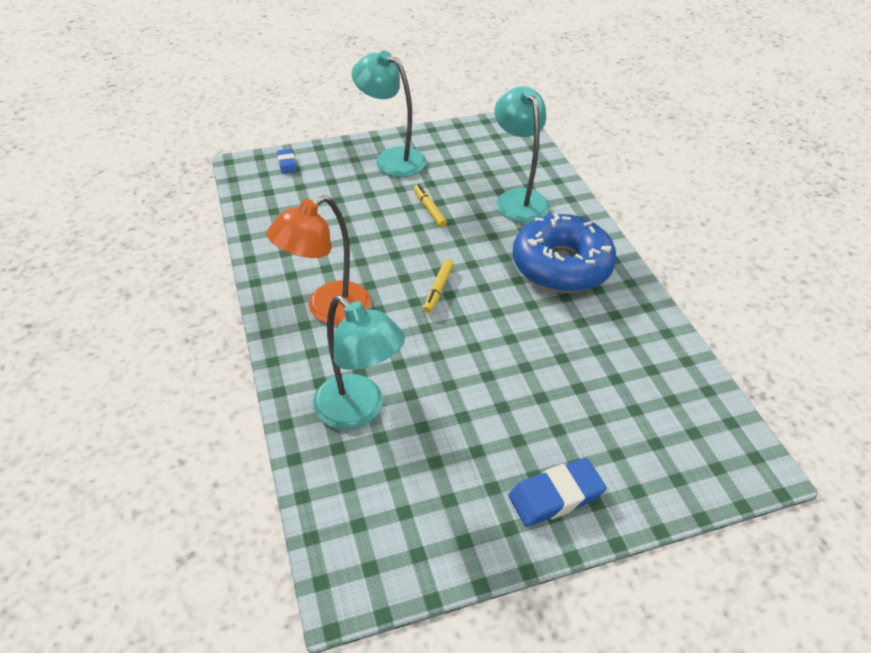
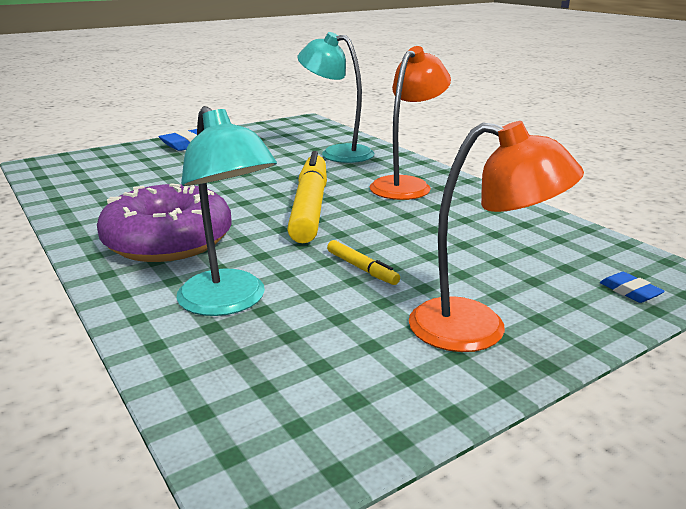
camera: 165 degrees right, 20 degrees down
(391, 158) = (478, 329): turquoise lamp -> orange lamp
(438, 289) = (310, 207): yellow marker -> yellow marker, size x2.33
(561, 265) = (168, 240): blue donut -> purple donut

